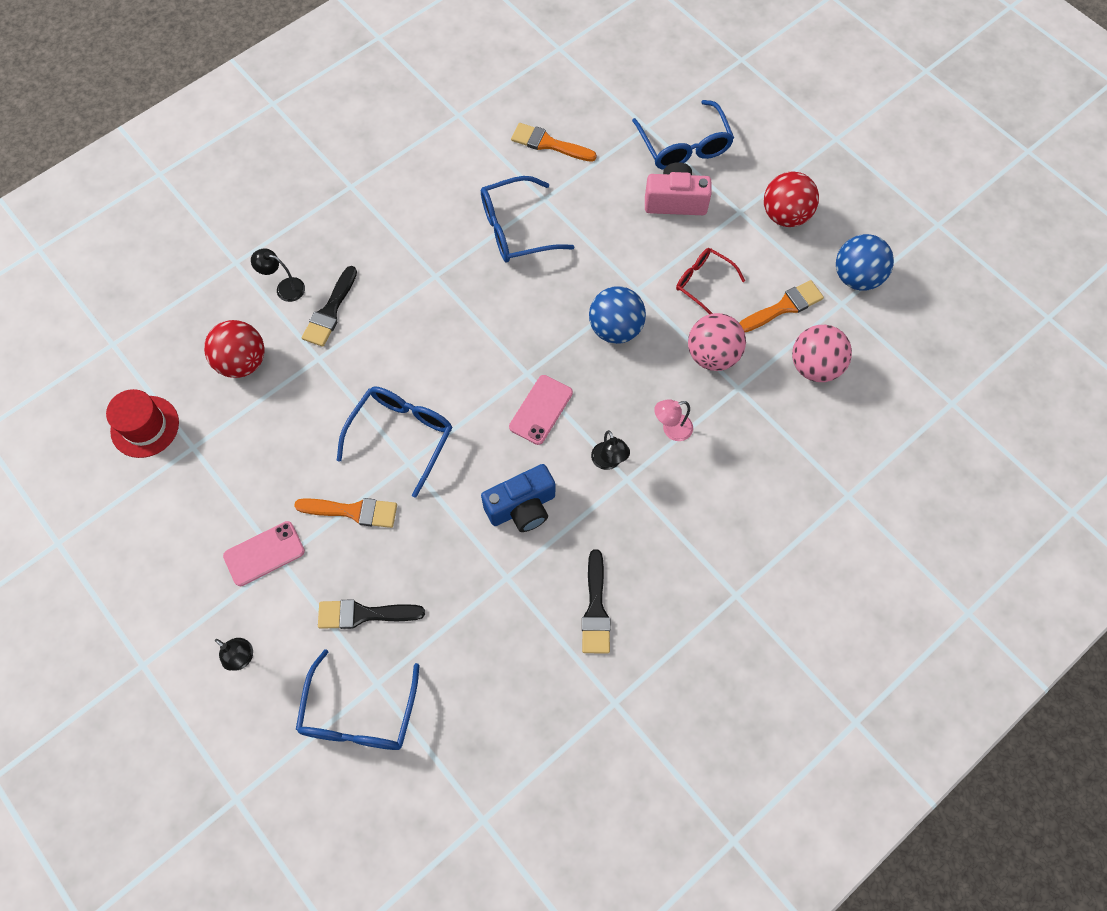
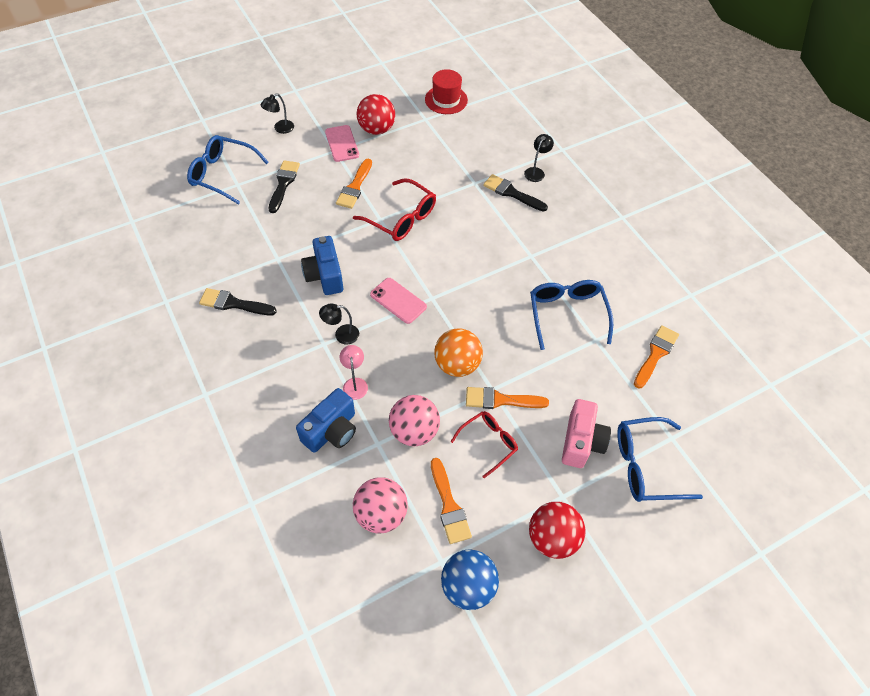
camera: 100 degrees right, 10 degrees down
(242, 362) = (481, 146): red ball -> red ball (376, 129)
(402, 436) = (402, 218): blue glasses -> red glasses
(615, 329) = (457, 365): blue ball -> orange ball
(648, 279) = (500, 400): none -> orange brush
(738, 438) = (331, 431): none -> blue camera

